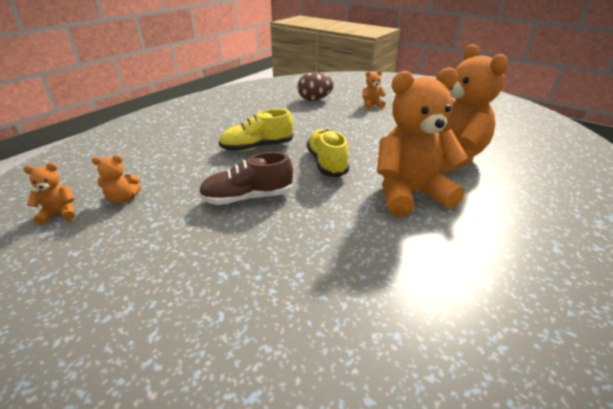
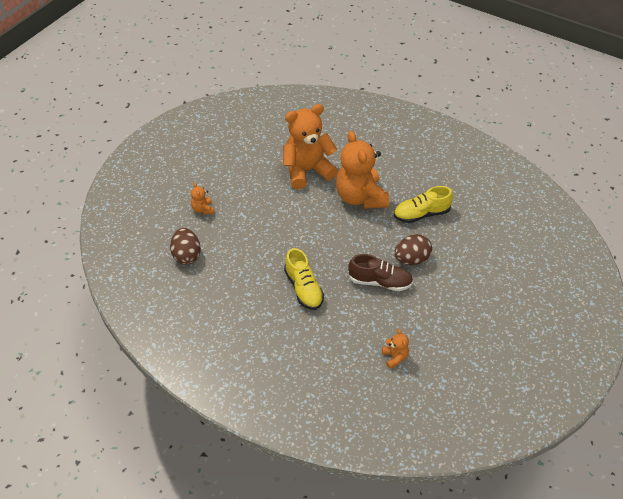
camera: 95 degrees left, 15 degrees up
(60, 213) = (419, 389): orange teddy bear -> none
(248, 197) = (380, 282): brown shoe -> brown shoe turned 60 degrees counterclockwise
(281, 231) = (411, 259): none -> brown egg
(326, 163) = (325, 240): yellow shoe -> yellow shoe (421, 214)

